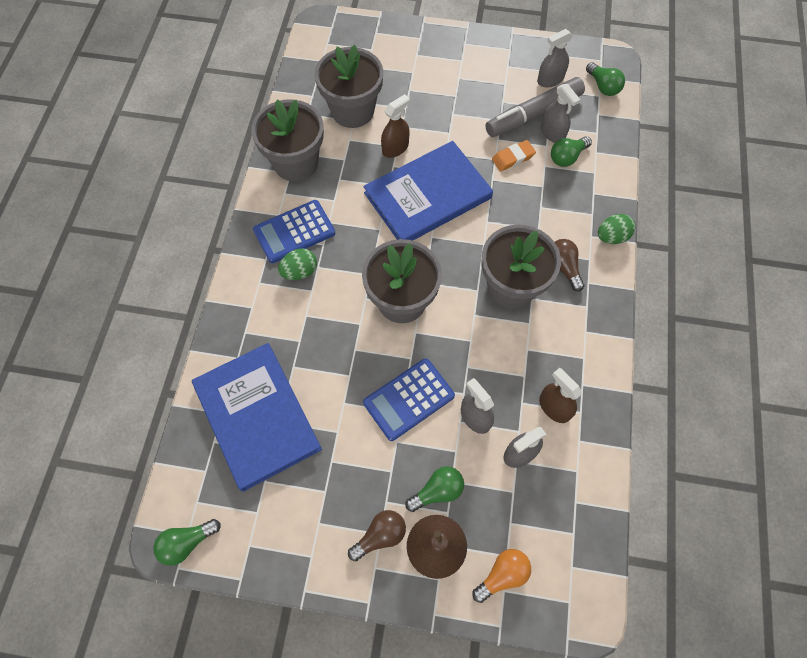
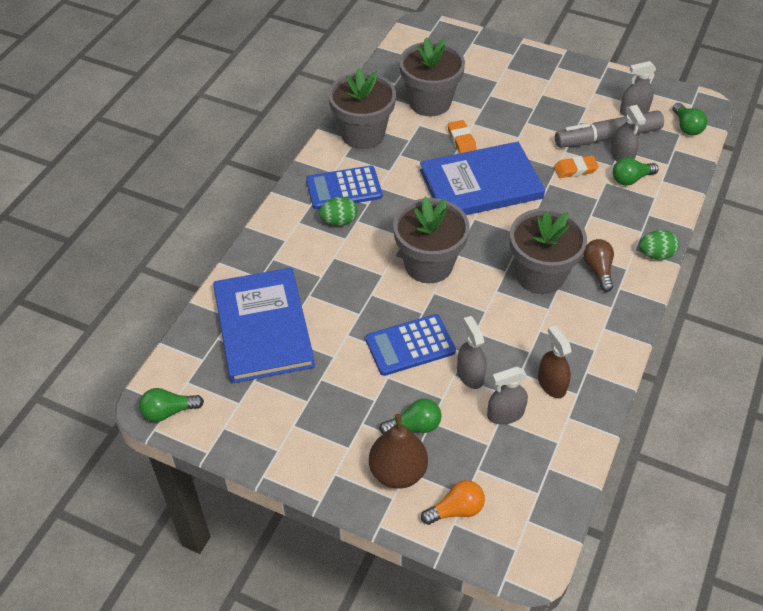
camera: 15 degrees right, 15 degrees down
(380, 535) = (348, 449): brown light bulb -> none
(395, 148) = (461, 140): brown spray bottle -> orange eraser

